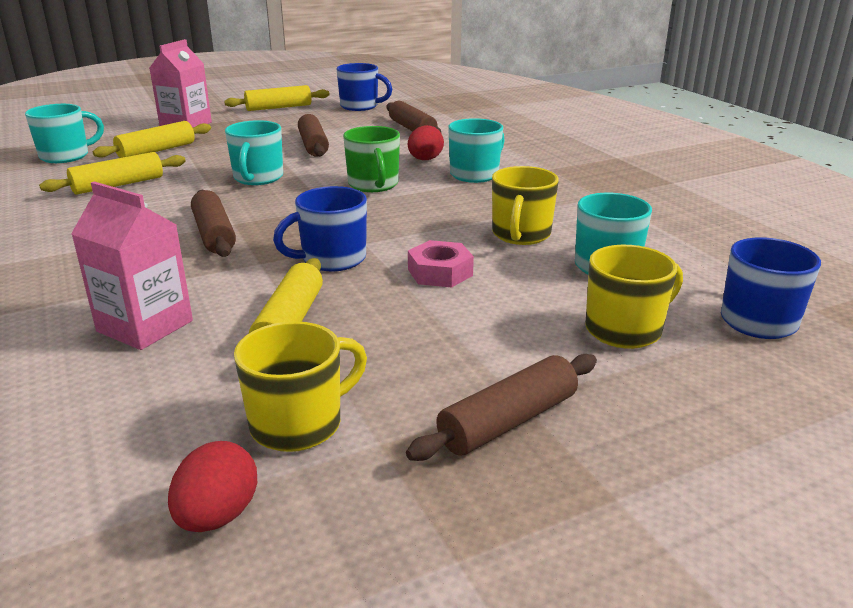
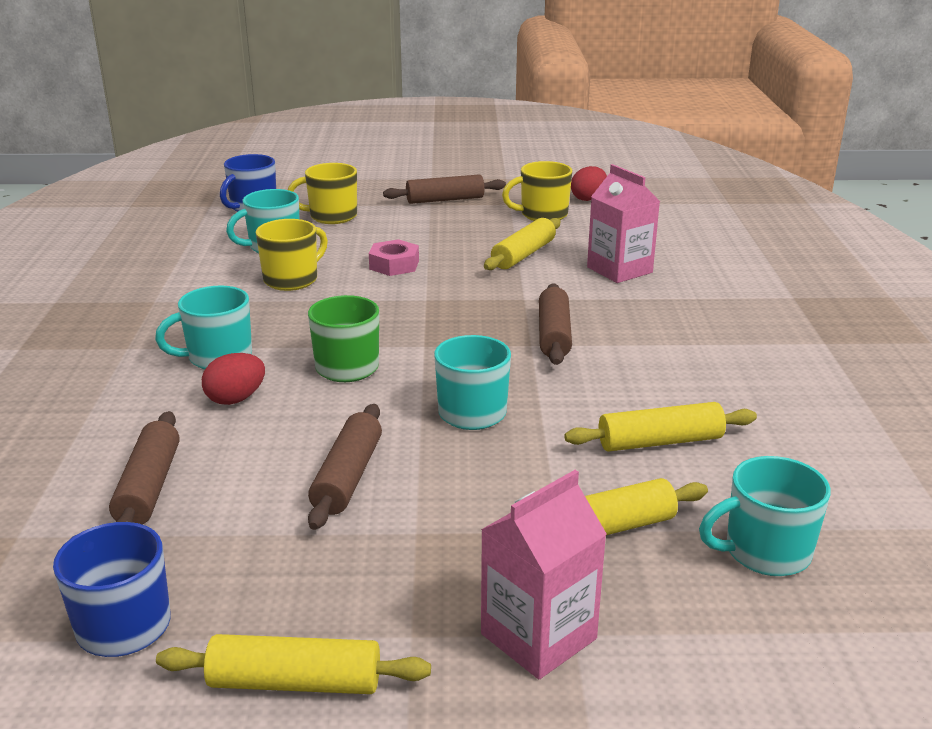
camera: 155 degrees left, 0 degrees up
(332, 259) = (464, 290): blue mug -> none

